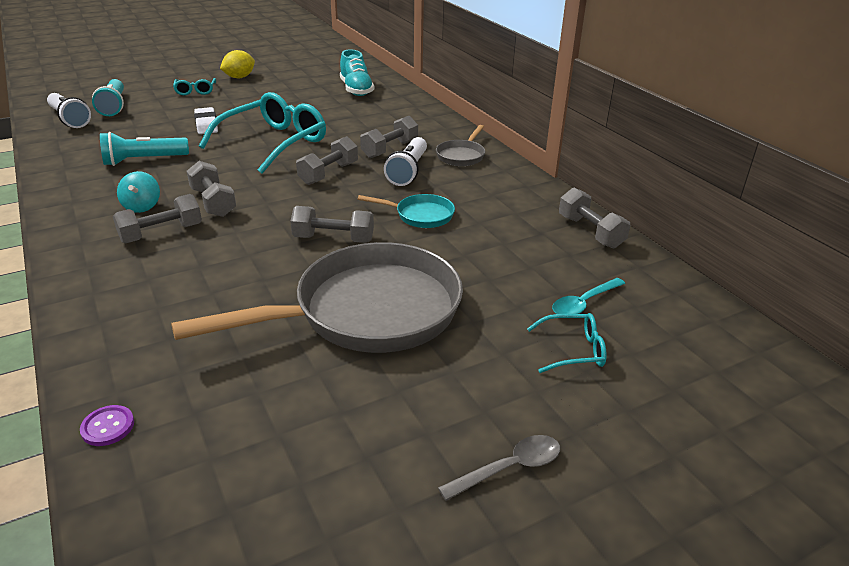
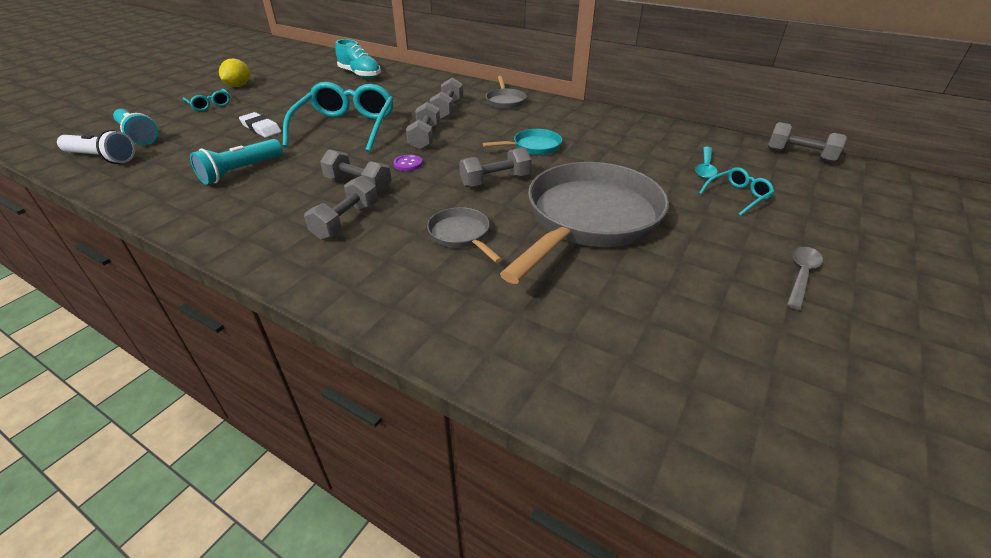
camera: 30 degrees left, 5 degrees up
(108, 427) = (520, 378): purple button -> purple button (408, 164)
(142, 206) = (295, 207): turquoise spinning top -> none
(232, 281) = (461, 235): none -> grey pan
(408, 171) = (482, 120): white flashlight -> none
(590, 232) = (650, 126): grey dumbbell -> grey dumbbell (800, 155)

